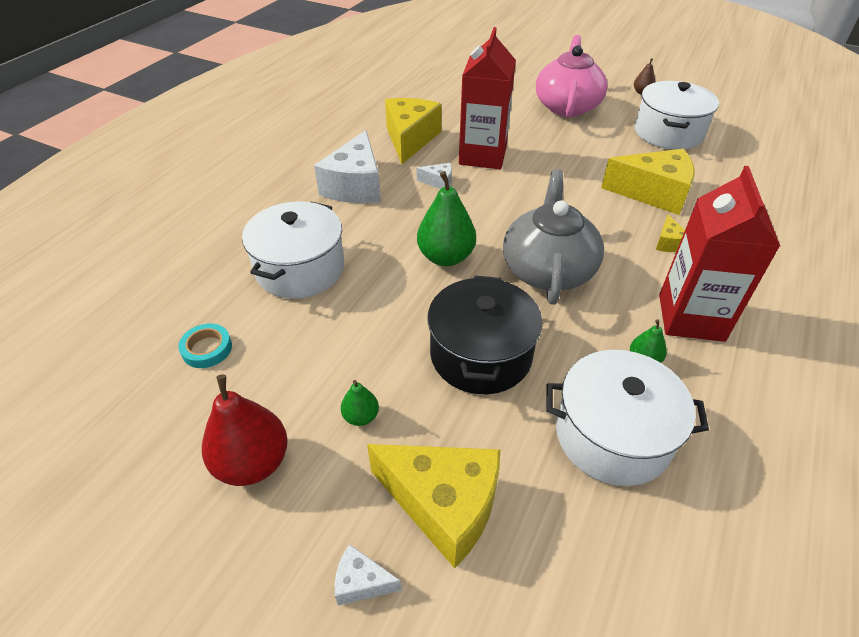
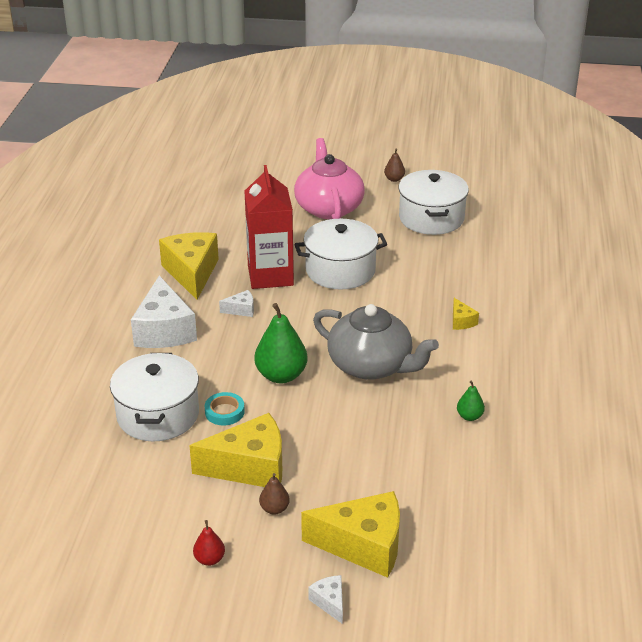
camera: 20 degrees left, 10 degrees down
(207, 349) = (117, 495): turquoise tape -> turquoise tape (224, 412)
(253, 463) = (209, 559): red pear -> red pear, size x0.50
(361, 417) = (274, 509): green pear -> brown pear
(362, 582) = (330, 602): white cheese -> white cheese turned 75 degrees clockwise
(480, 355) = (345, 443): black pot -> none
(548, 269) = (371, 365): grey teapot -> grey teapot turned 135 degrees clockwise
(612, 435) = (463, 472): white pot -> white pot (340, 270)
(653, 193) = (436, 280): yellow cheese -> yellow cheese (250, 467)
(691, 317) = (495, 377): red carton -> none

